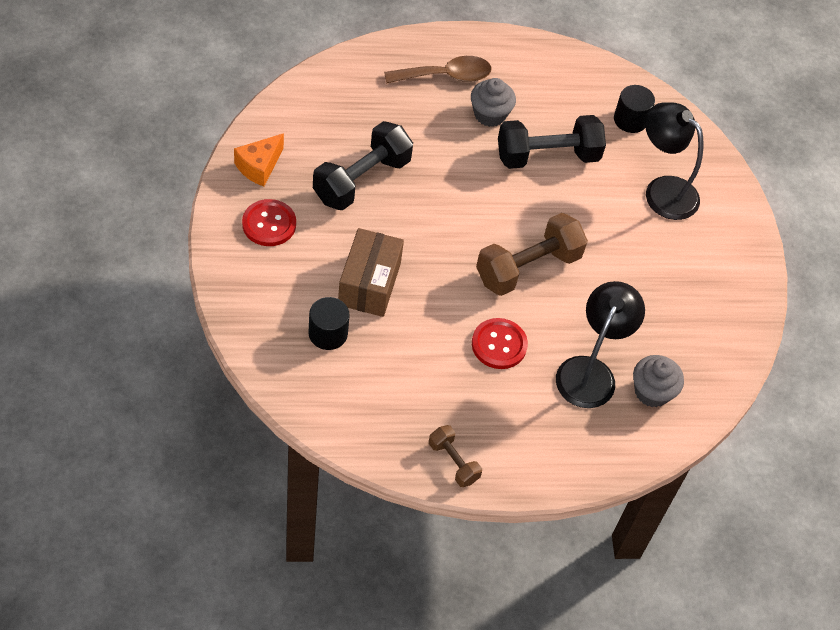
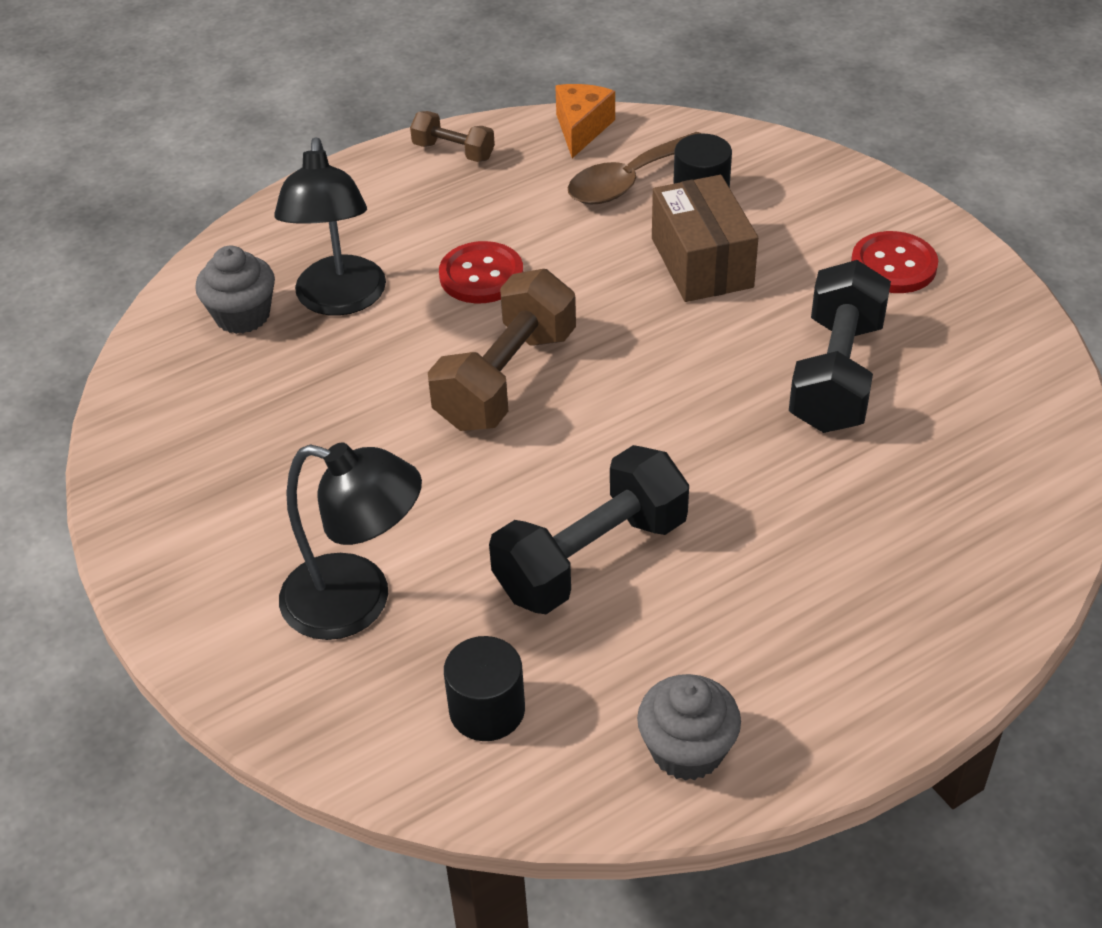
camera: 160 degrees right, 10 degrees down
(259, 166) = (986, 322): orange cheese -> orange cheese (581, 129)
(446, 76) = (872, 609): brown spoon -> brown spoon (628, 181)
(490, 114) = (740, 579): grey cupcake -> grey cupcake (687, 750)

